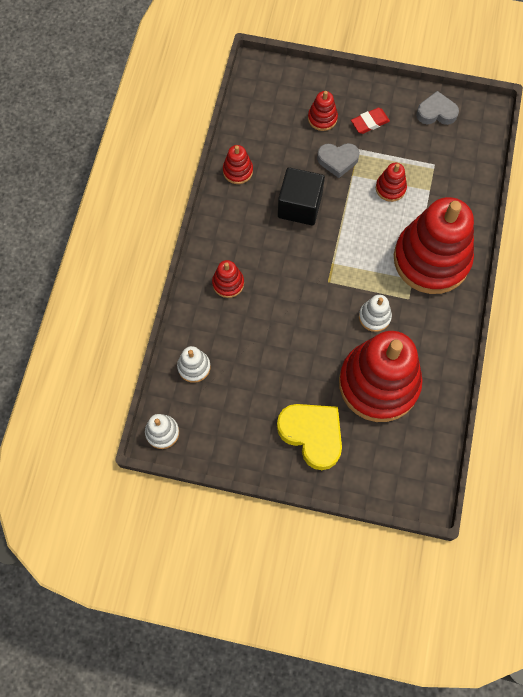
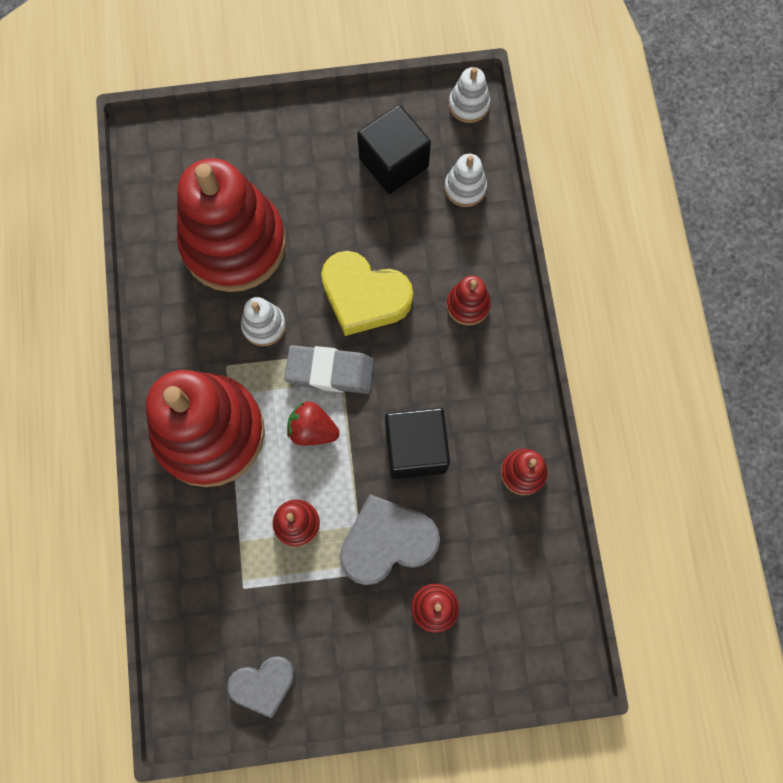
camera: 160 degrees right, 5 degrees up
(238, 405) = (393, 163): none -> black cube
(312, 435) = (295, 159): yellow heart -> yellow heart (364, 297)
(337, 160) = (387, 542): grey heart -> grey heart, size x1.57
(339, 271) = (330, 371): none -> grey eraser
(362, 239) = (312, 429): none -> red strawberry
(369, 122) = (360, 627): red eraser -> none

